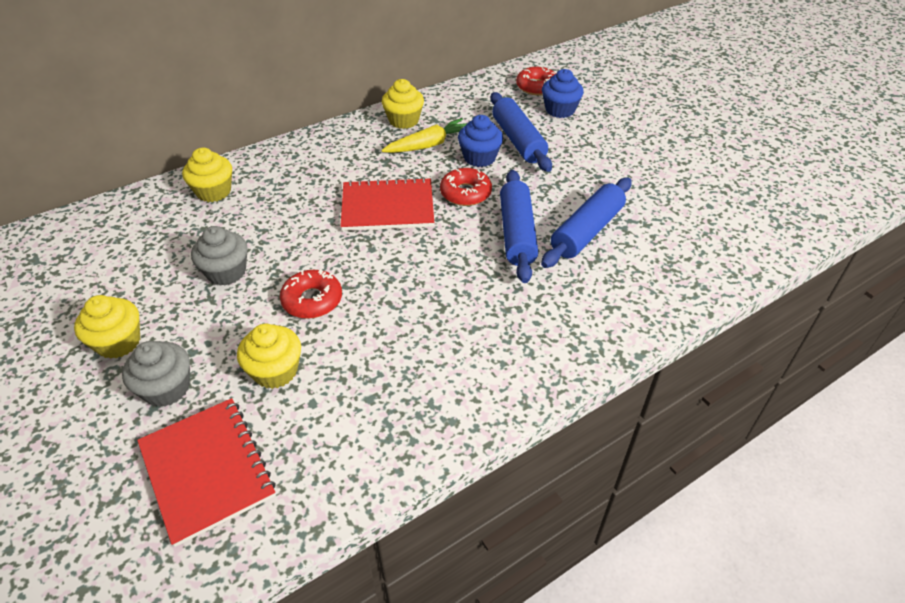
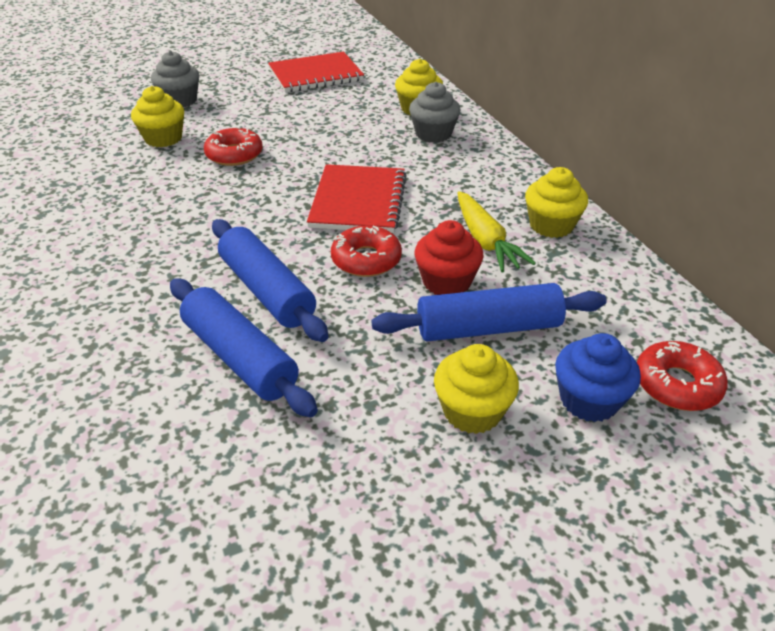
camera: 100 degrees right, 5 degrees down
(118, 342) = (239, 83): yellow cupcake -> yellow cupcake (472, 411)
(207, 470) = (95, 116): red notebook -> red notebook (315, 75)
(226, 272) = (295, 117): grey cupcake -> grey cupcake (433, 134)
(479, 158) = (446, 282): blue cupcake -> red cupcake
(517, 233) = (267, 291): blue rolling pin -> blue rolling pin turned 45 degrees clockwise

